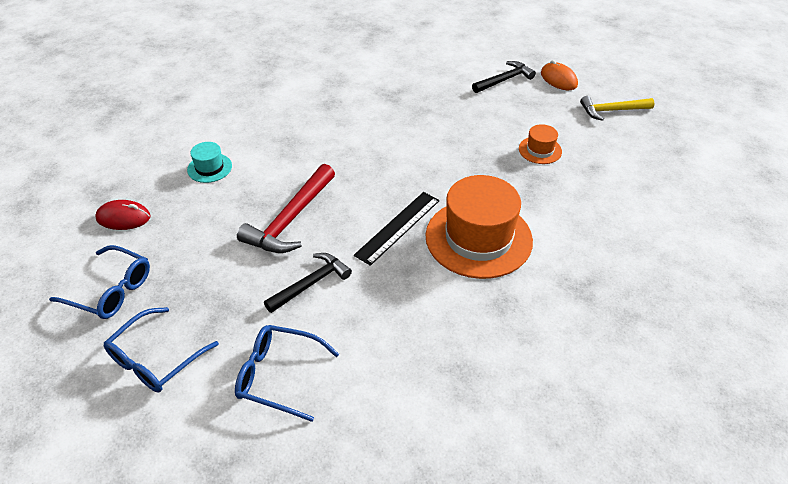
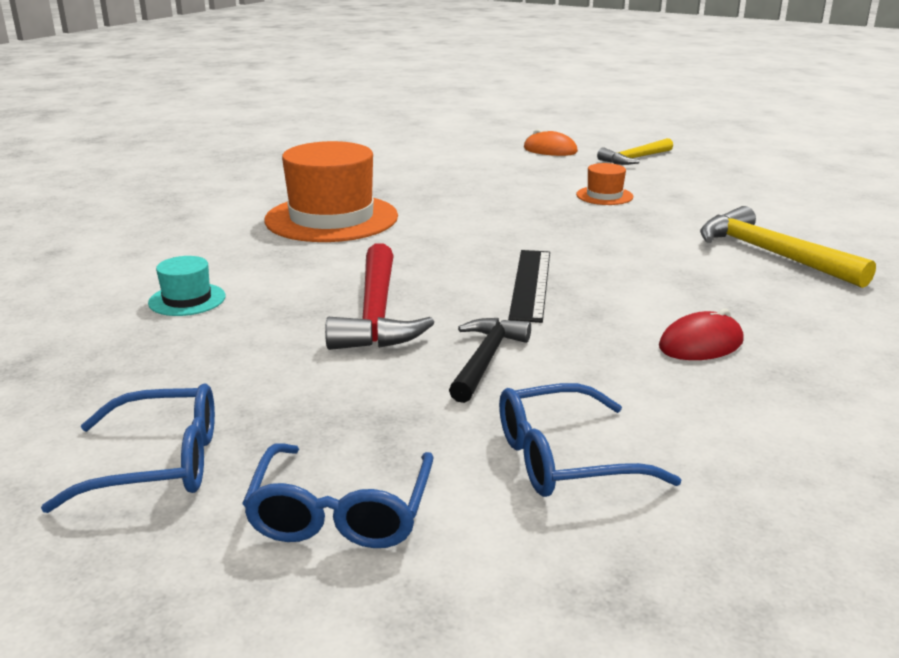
camera: 30 degrees left, 20 degrees down
(123, 218) = (90, 381): red mouse -> red mouse (701, 344)
(478, 238) = (637, 268): orange hat -> orange hat (331, 218)
(504, 80) = (493, 160): black hammer -> none
(586, 259) = (771, 254): none -> yellow hammer

